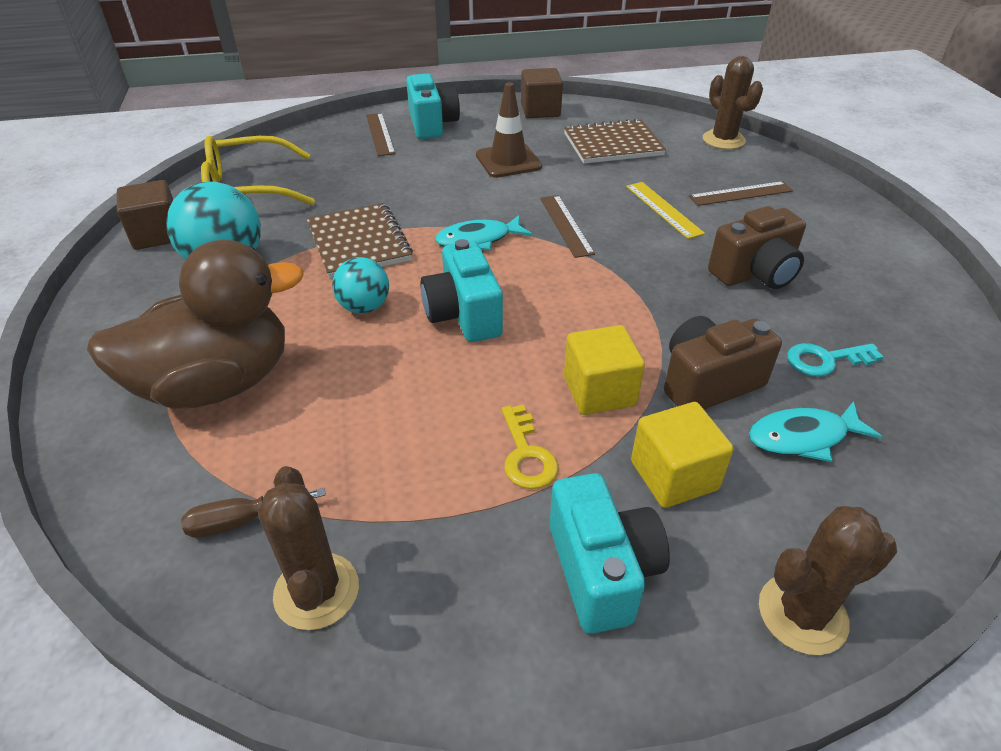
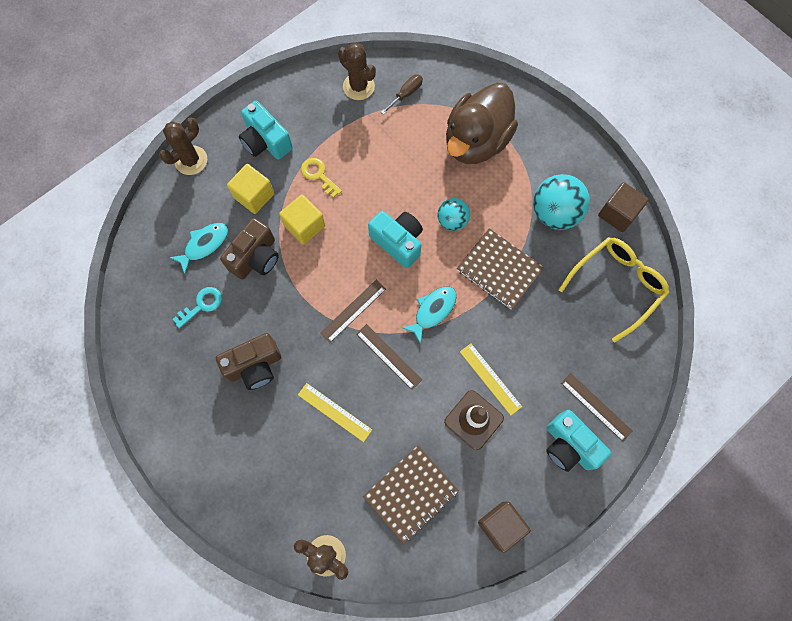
camera: 150 degrees right, 30 degrees up
(463, 177) = (490, 378): none -> yellow ruler
(740, 193) = (288, 465): brown ruler -> brown ruler (353, 311)
(755, 273) = (255, 366): brown camera -> brown camera turned 150 degrees counterclockwise

